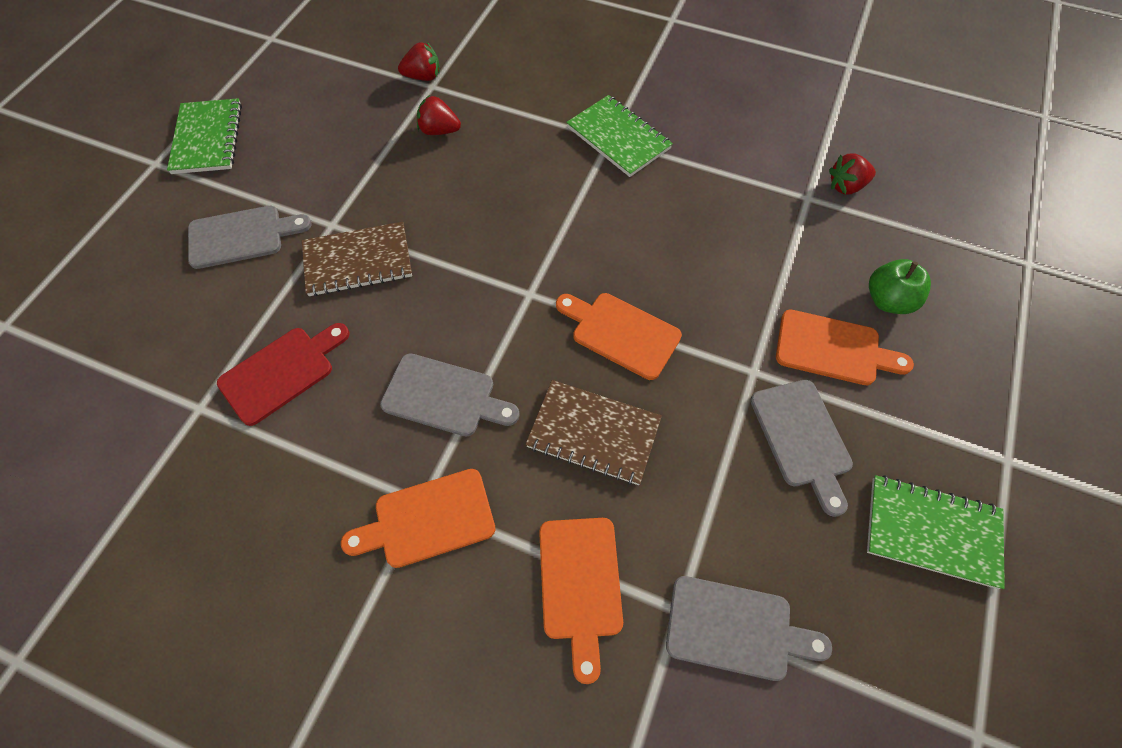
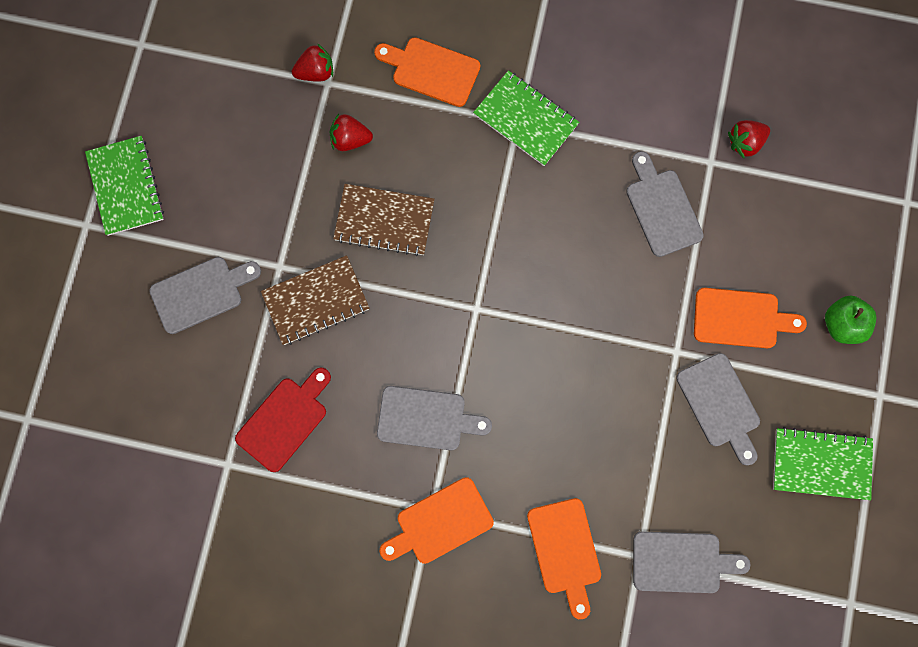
camera: 10 degrees left, 15 degrees up
(593, 433) = (554, 430): brown notebook -> brown notebook (384, 221)
(621, 333) = (562, 334): orange cutting board -> orange cutting board (431, 70)
(750, 231) = (662, 208): none -> grey cutting board
(888, 300) = (785, 262): green apple -> green apple (843, 324)

